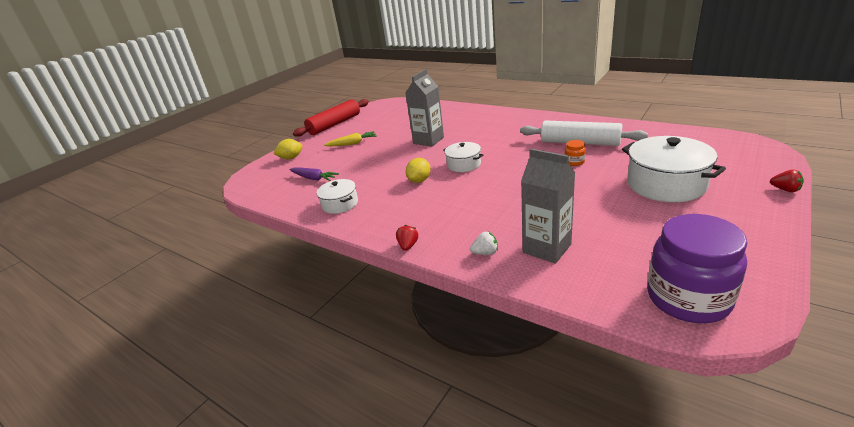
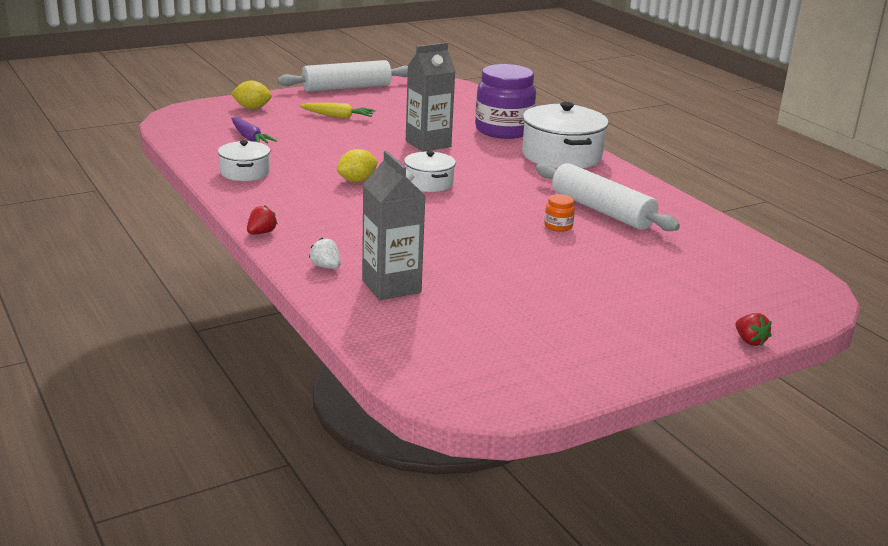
camera: 20 degrees right, 5 degrees down
(334, 124) = (346, 88): red rolling pin -> white rolling pin
(485, 253) = (326, 267): white strawberry -> white strawberry turned 150 degrees counterclockwise
(665, 184) = (621, 285): white pot -> white pot (561, 155)
(688, 298) = (458, 372): purple jar -> purple jar (503, 130)

